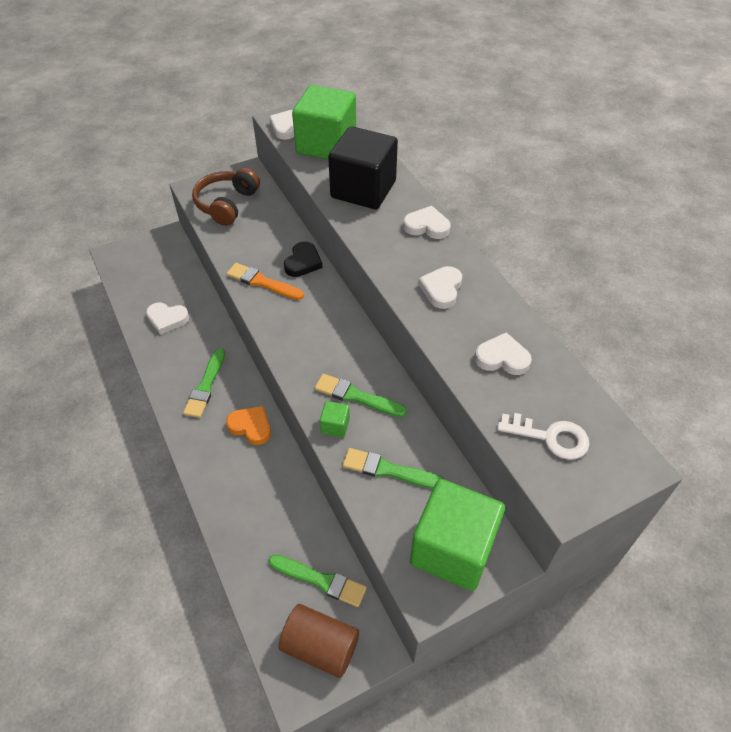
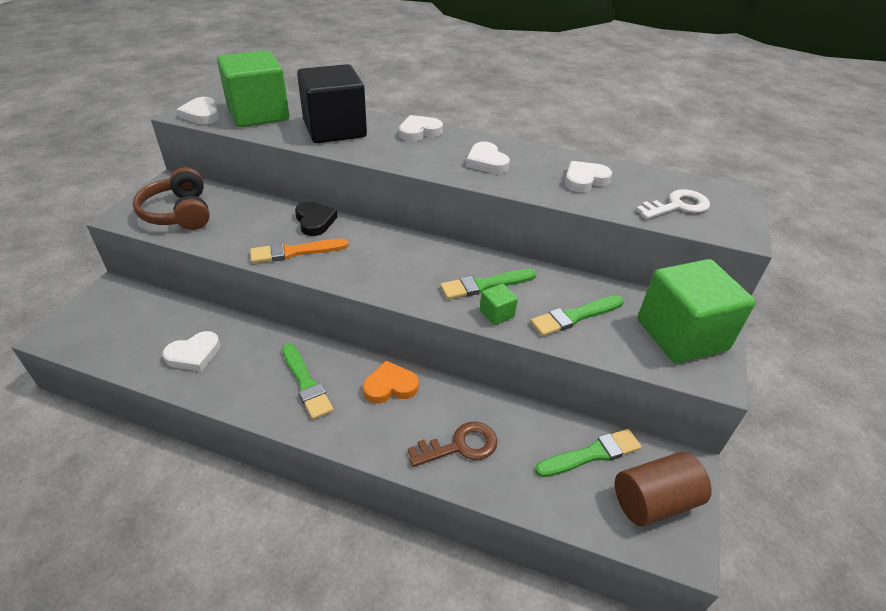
camera: 45 degrees left, 10 degrees down
(246, 502) = (460, 446): none -> brown key

